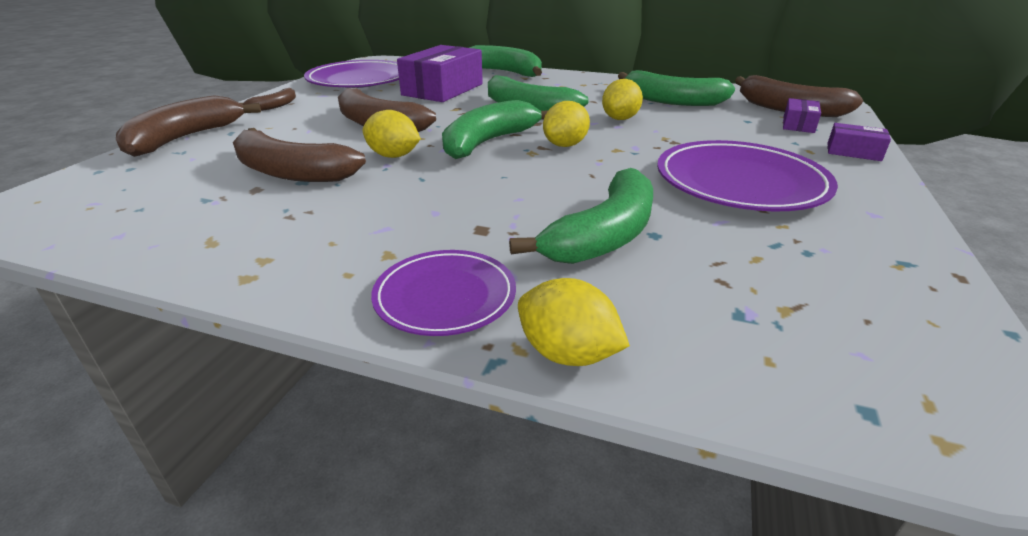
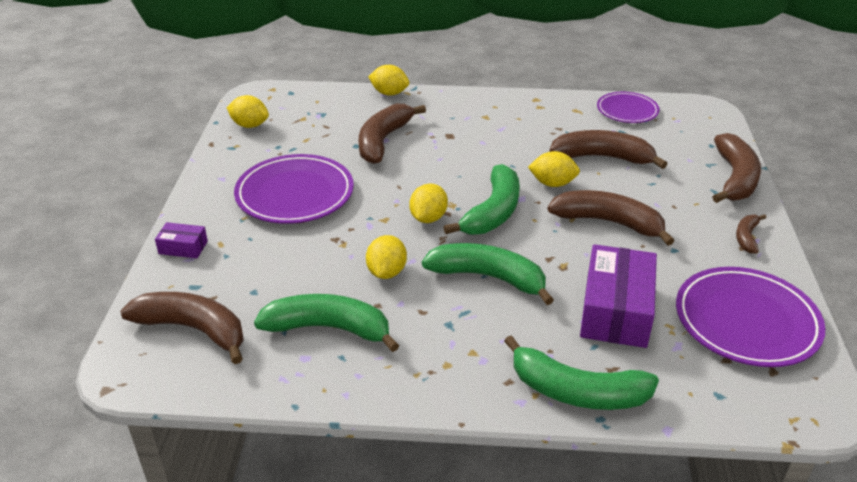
camera: 165 degrees right, 5 degrees up
(445, 296) = (445, 104): purple plate -> purple plate (627, 110)
(604, 235) = (383, 141): green banana -> brown banana
(798, 124) = (204, 291): purple box -> none
(909, 309) = (250, 125): none -> yellow lemon

